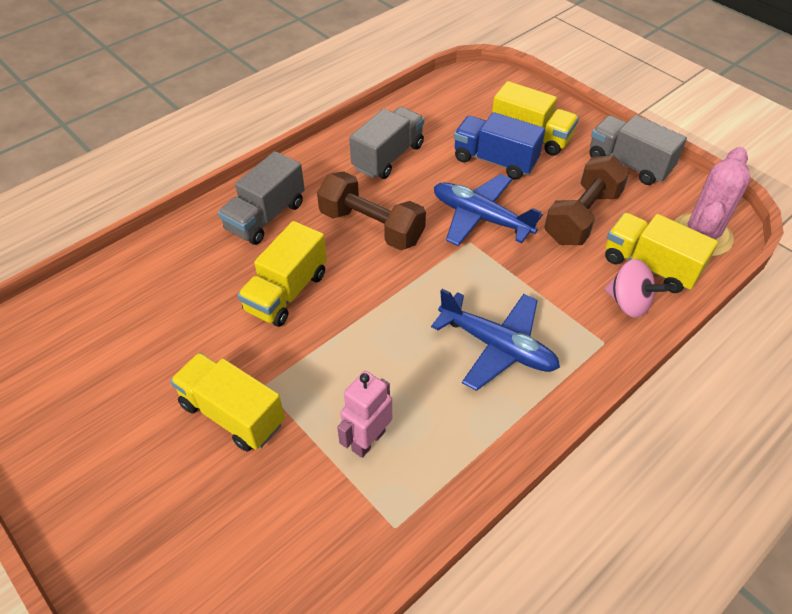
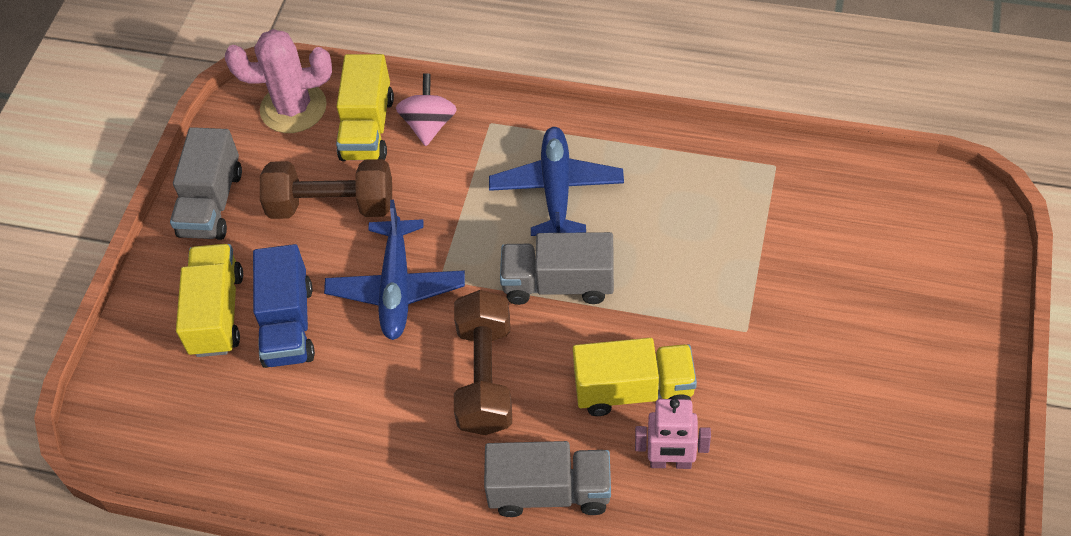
camera: 120 degrees left, 5 degrees up
(232, 414) = (792, 332): yellow truck -> none
(368, 440) = (725, 223): pink robot -> pink robot (670, 462)
(388, 157) = (355, 436): grey truck -> grey truck (558, 284)

